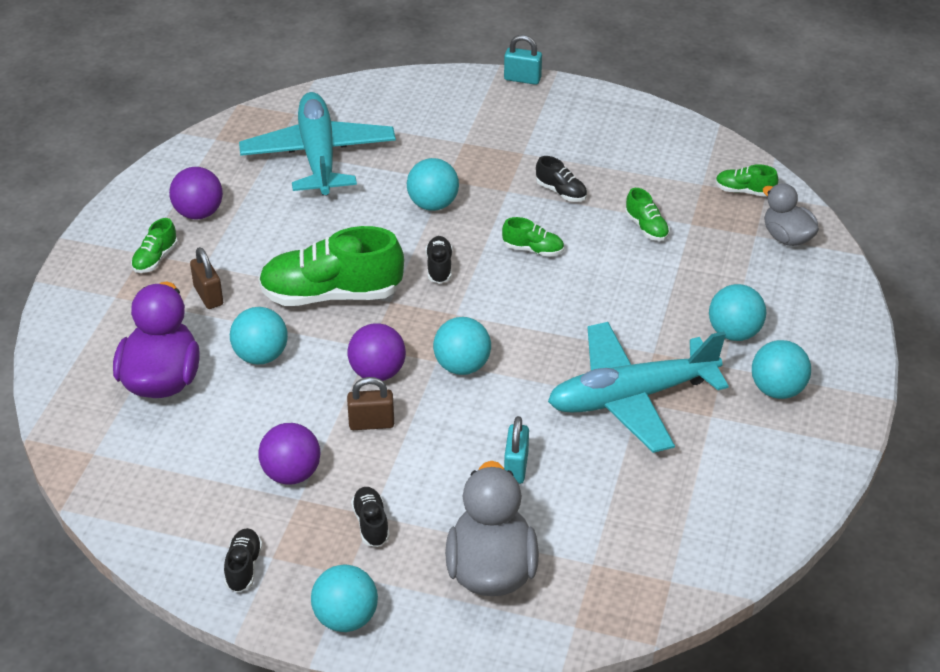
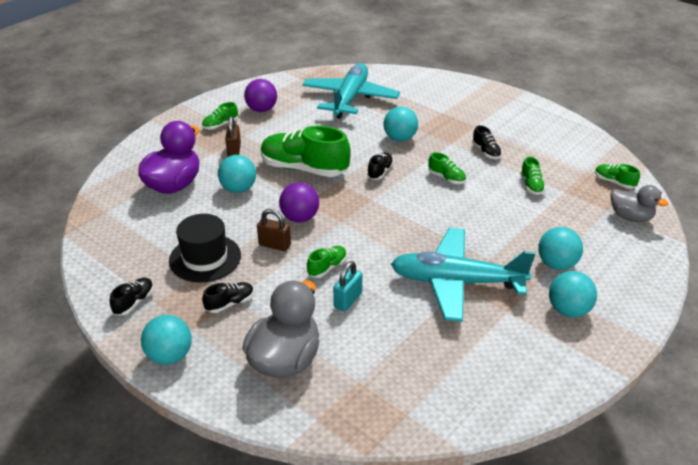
camera: 25 degrees right, 5 degrees down
(291, 473) = (205, 258): purple ball -> black hat
(371, 524) = (230, 303): black shoe -> black shoe turned 45 degrees clockwise
(461, 432) = (327, 267): none -> green shoe
(462, 366) = (355, 230): turquoise ball -> none
(522, 79) = (500, 89): turquoise padlock -> none
(787, 237) = (630, 217): grey duck -> grey duck turned 135 degrees clockwise

